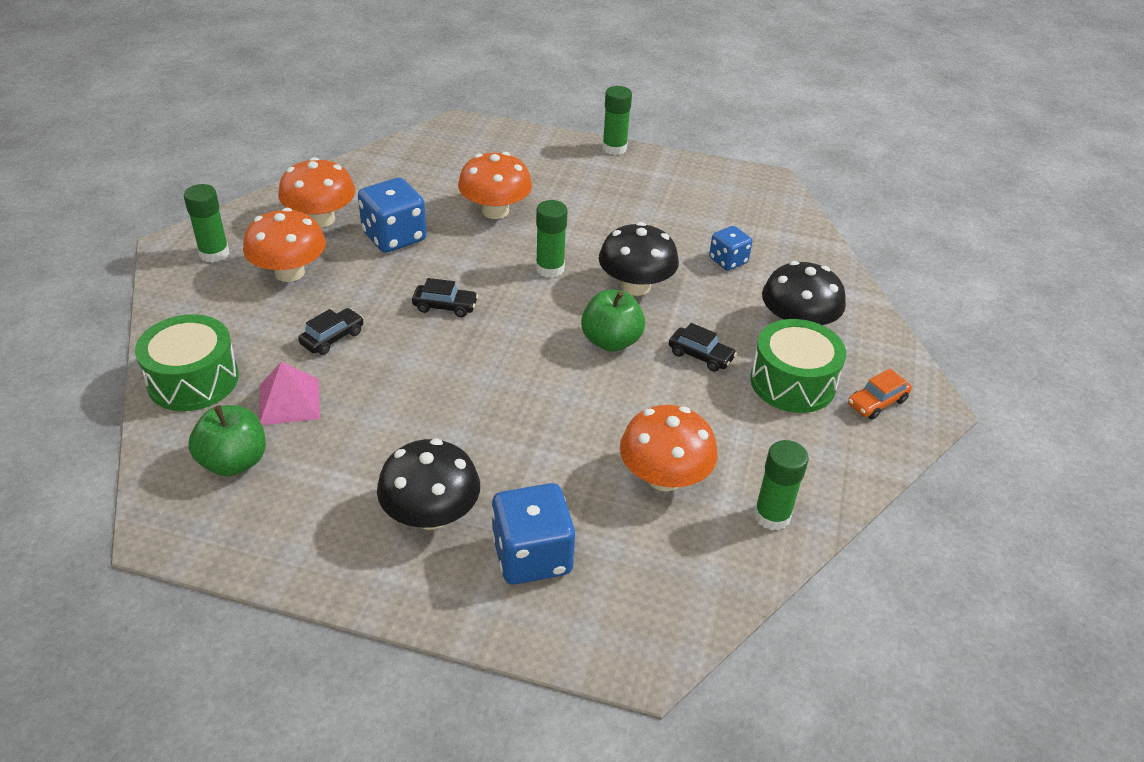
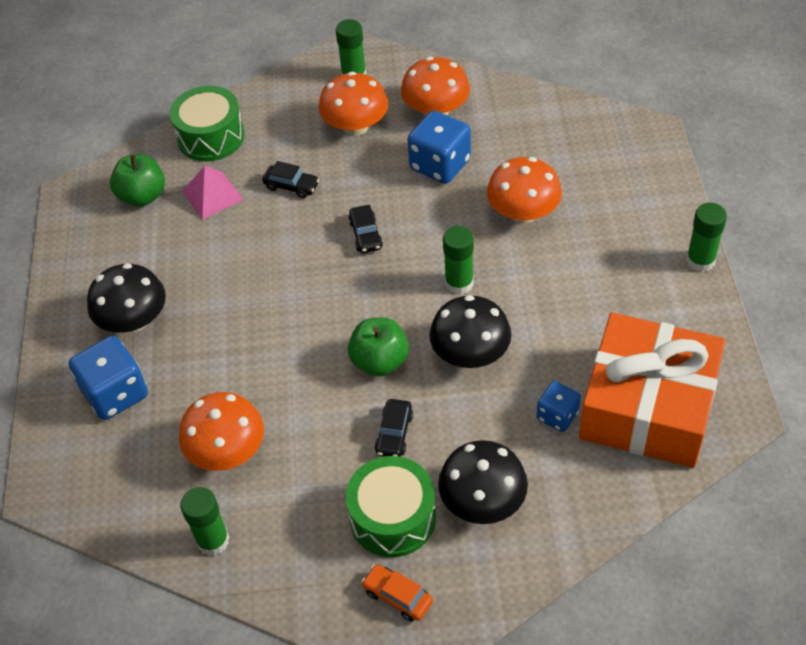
camera: 75 degrees right, 10 degrees up
(741, 216) = (648, 406): none -> orange gift

